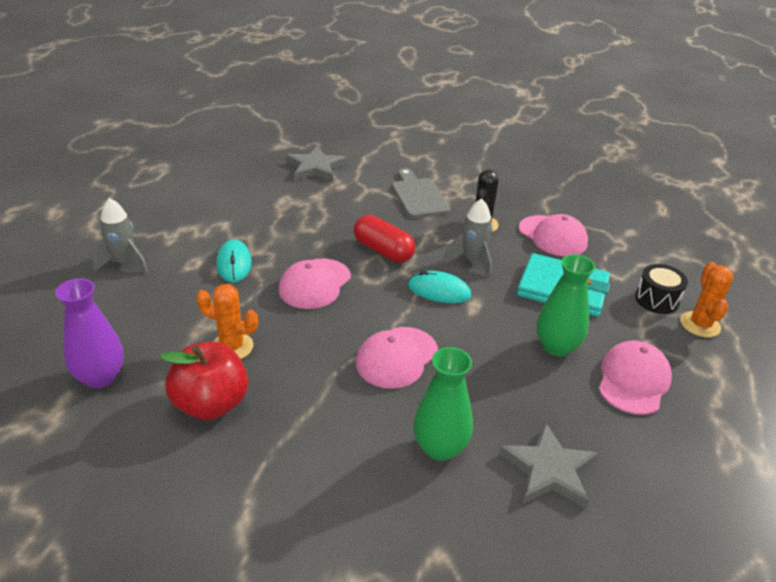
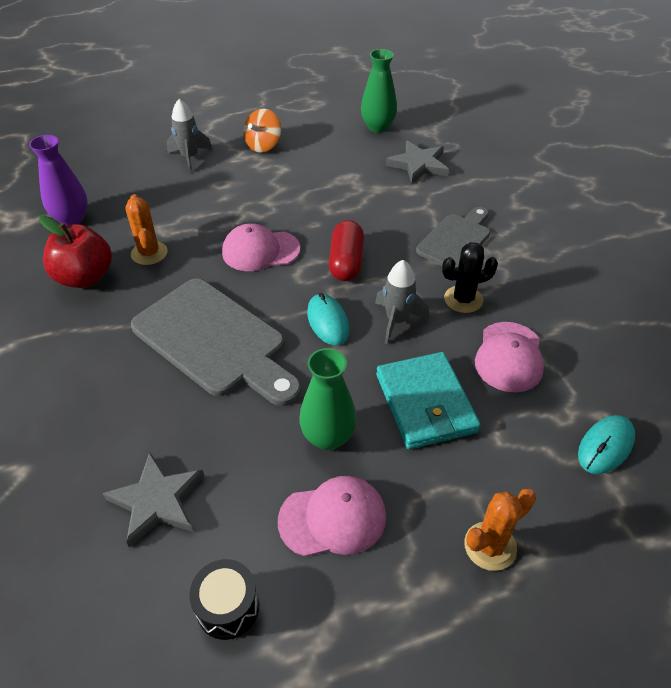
camera: 55 degrees right, 10 degrees up
(175, 218) = (263, 145): none -> orange spinning top
(234, 263) = (241, 200): turquoise mouse -> turquoise mouse (605, 446)
(397, 357) = (215, 341): pink cap -> grey cutting board
(440, 448) = (131, 418): green vase -> green vase (377, 127)
(656, 300) = (493, 488): black drum -> black drum (227, 607)

